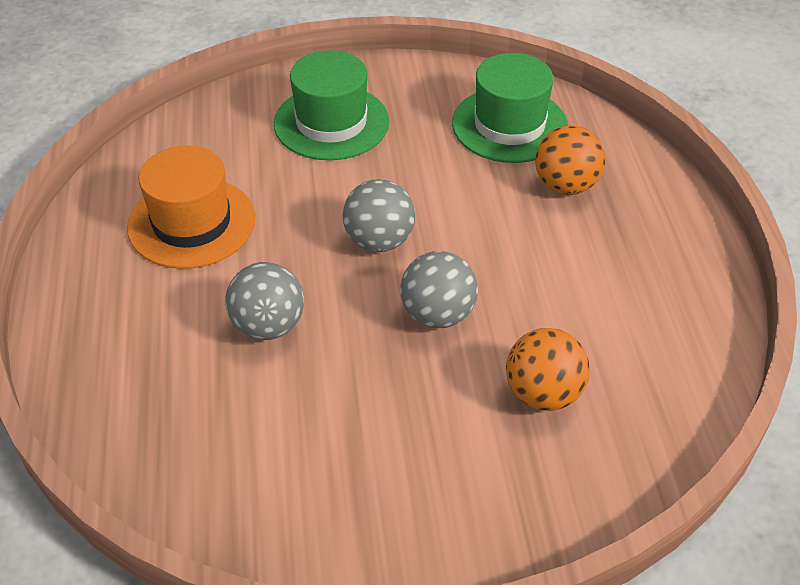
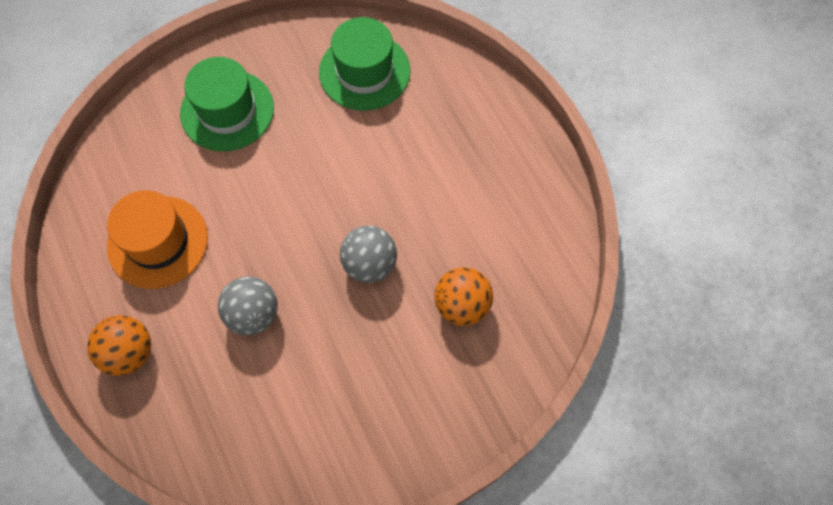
camera: 20 degrees left, 20 degrees up
(379, 241) = (305, 213): grey ball -> none
(566, 185) = (423, 118): orange ball -> orange ball (129, 353)

